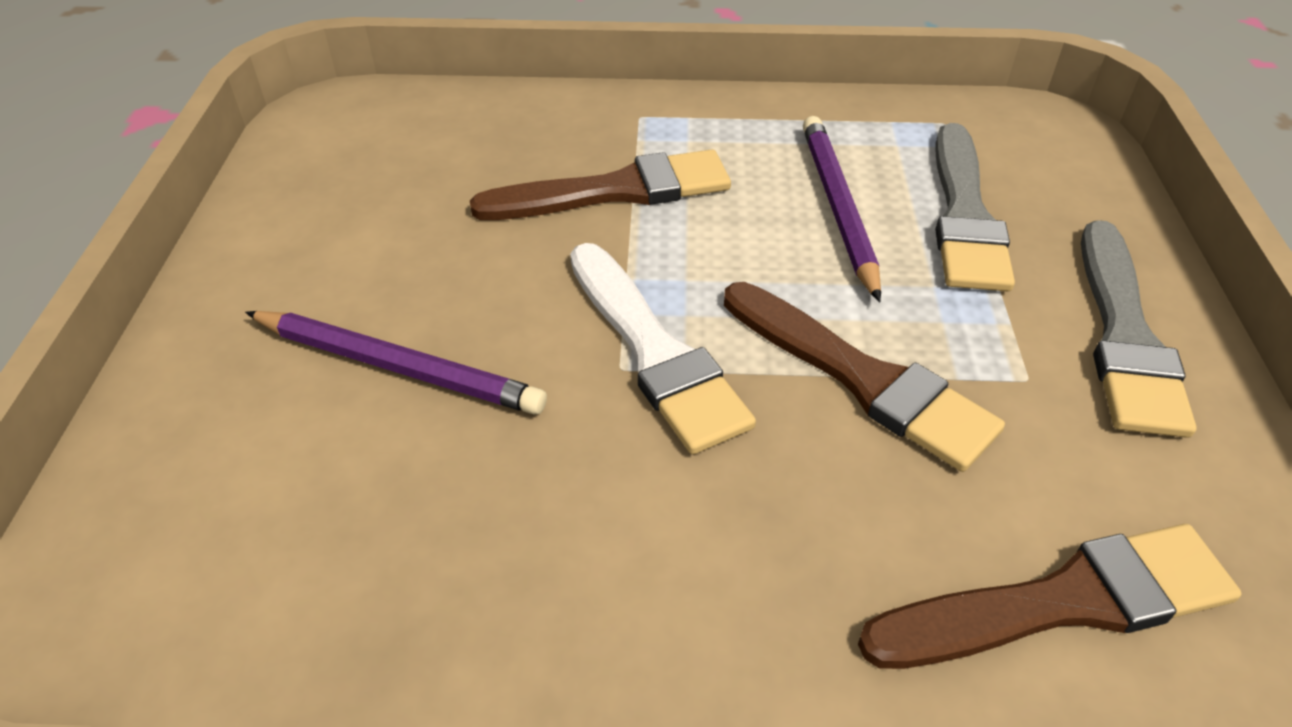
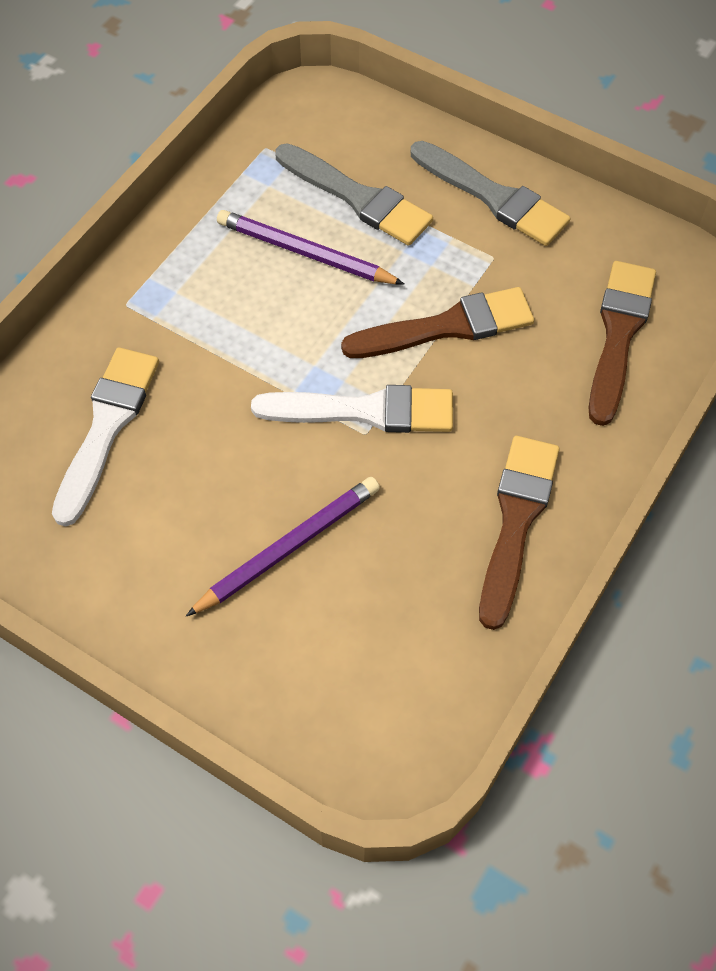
camera: 60 degrees left, 15 degrees up
(475, 164) = (107, 427): none -> white brush
(616, 191) = (201, 359): brown brush -> brown brush (516, 521)

